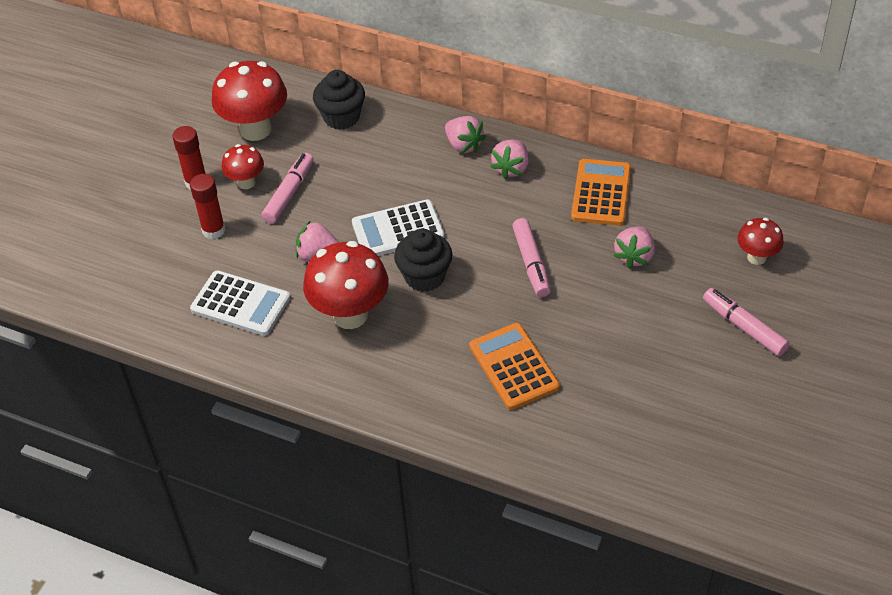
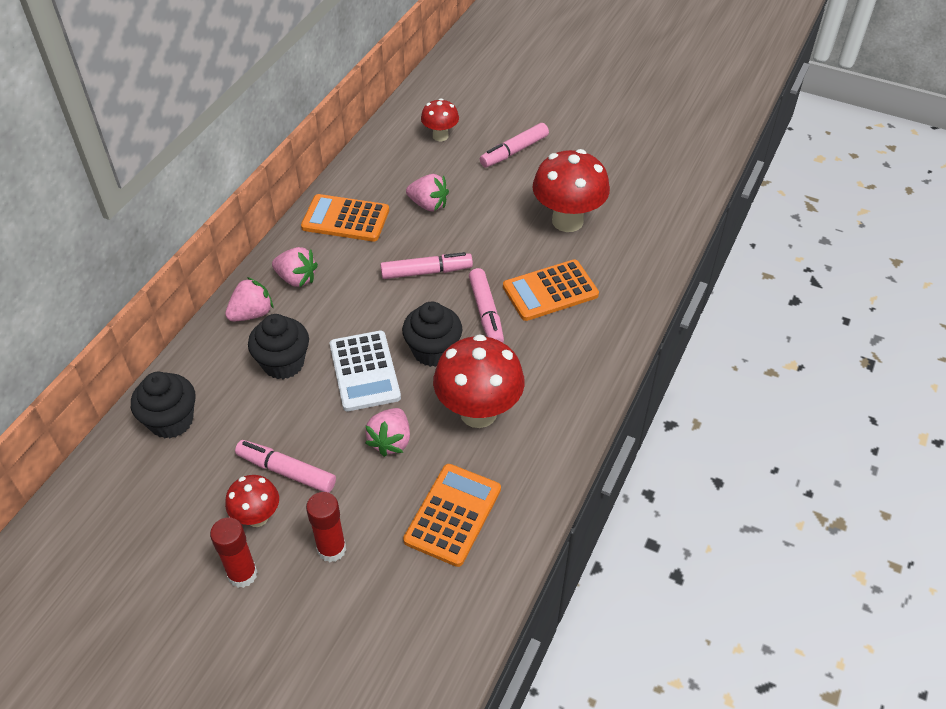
camera: 90 degrees left, 0 degrees up
(240, 304) = (453, 515): white calculator -> orange calculator
(255, 130) = (164, 510): red mushroom -> red mushroom (567, 221)
(405, 175) = (283, 363): none -> black cupcake
(477, 314) = (486, 313): none -> pink marker

